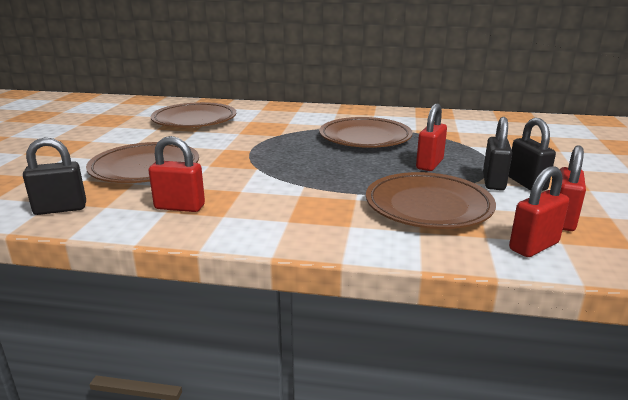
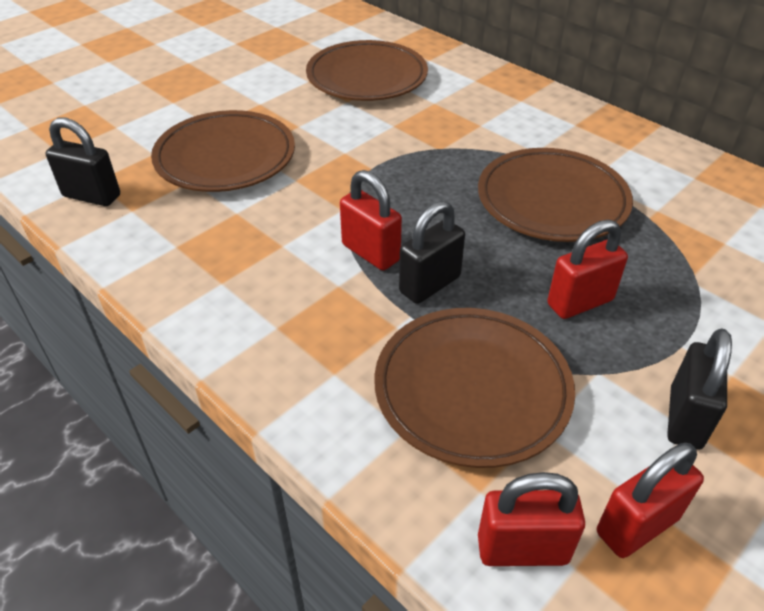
camera: 35 degrees right, 20 degrees up
(180, 207) = (194, 245): red padlock -> red padlock (371, 252)
(493, 182) = (633, 388): black padlock -> black padlock (430, 284)

